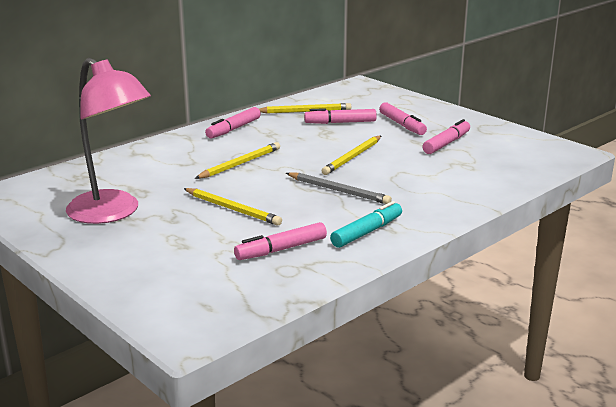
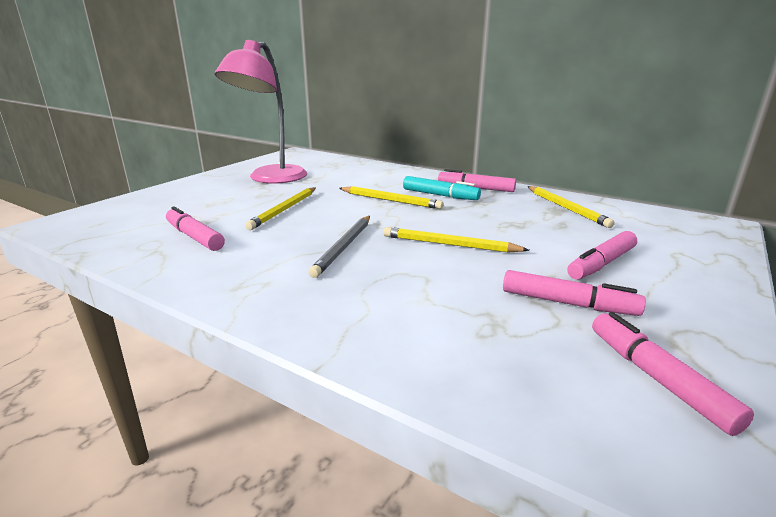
camera: 75 degrees right, 0 degrees up
(340, 122) = (556, 228): pink marker -> pink marker (657, 378)
(367, 232) = (232, 272): turquoise marker -> turquoise marker (440, 195)

